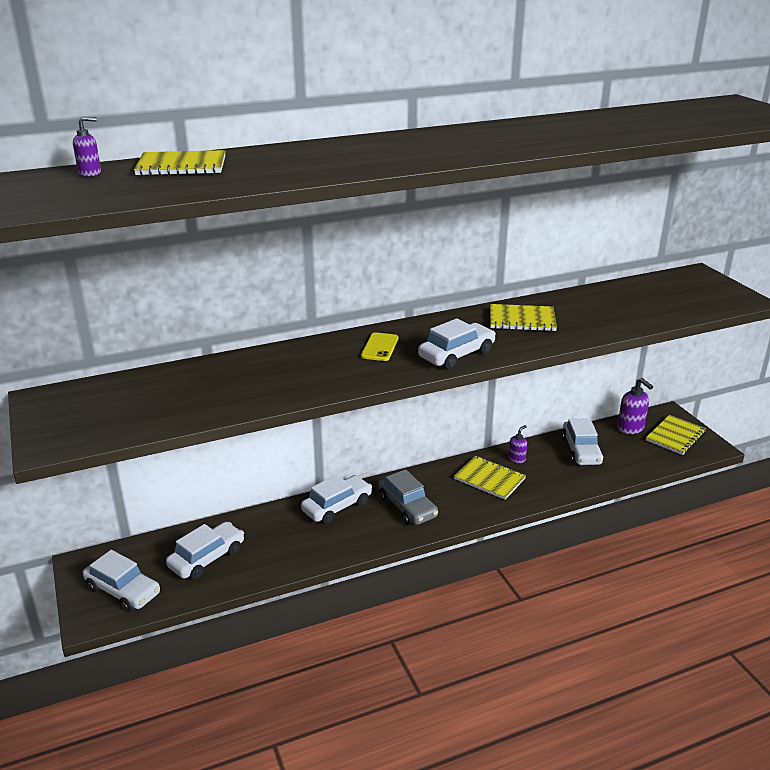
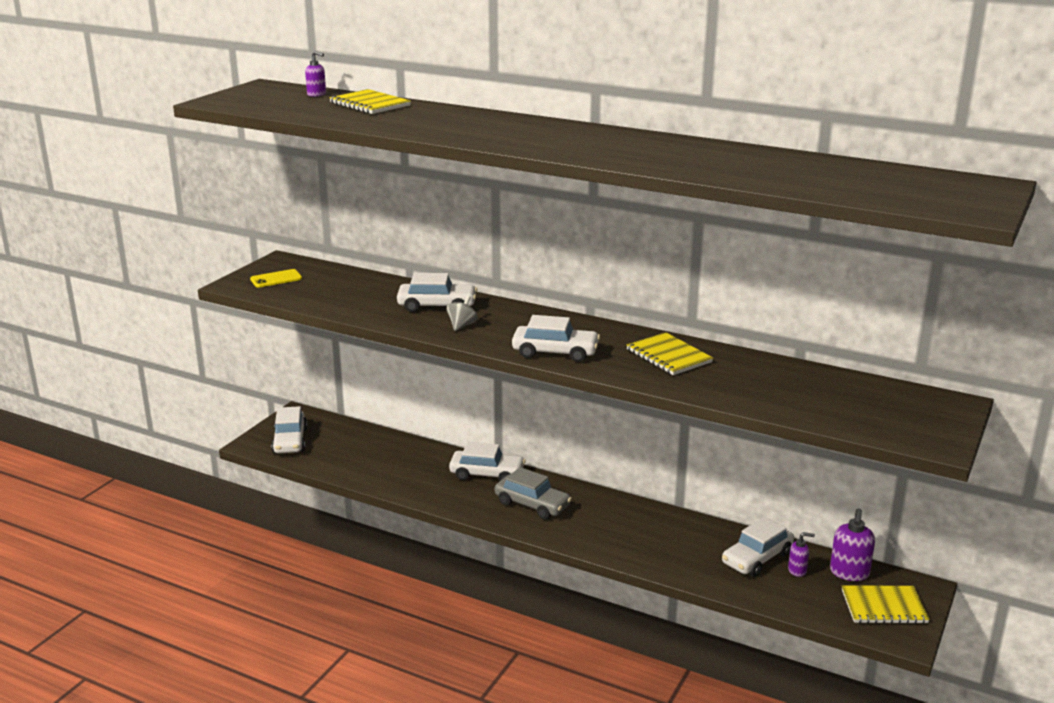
camera: 50 degrees right, 5 degrees down
(207, 558) = (358, 453): white car -> white car (437, 306)
(347, 370) = (462, 325): none -> grey spinning top
(380, 347) = (517, 323): yellow phone -> yellow phone (276, 279)
(407, 507) = (532, 504): grey car -> grey car turned 75 degrees counterclockwise
(489, 479) = (631, 527): yellow notebook -> none
(517, 459) = (685, 528): purple soap dispenser -> purple soap dispenser (797, 570)

